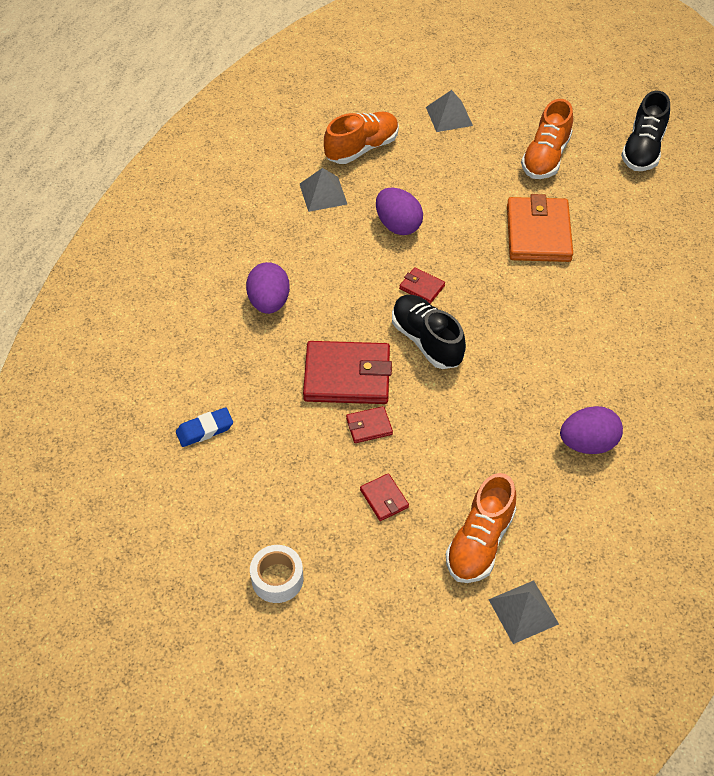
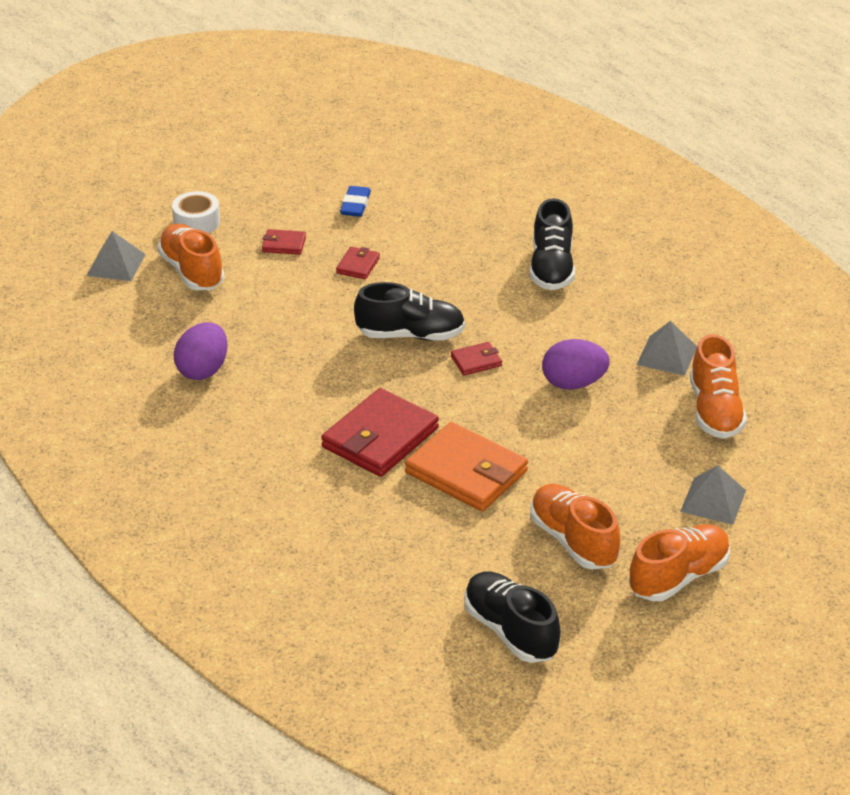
camera: 125 degrees right, 15 degrees down
(205, 430) = (447, 189): blue eraser -> blue eraser (355, 205)
(269, 302) = (551, 268): purple egg -> black shoe
(277, 579) = (279, 173): white tape -> white tape (196, 222)
(347, 376) = (421, 276): red wallet -> red wallet (380, 438)
(527, 104) = (679, 577): none -> orange shoe

